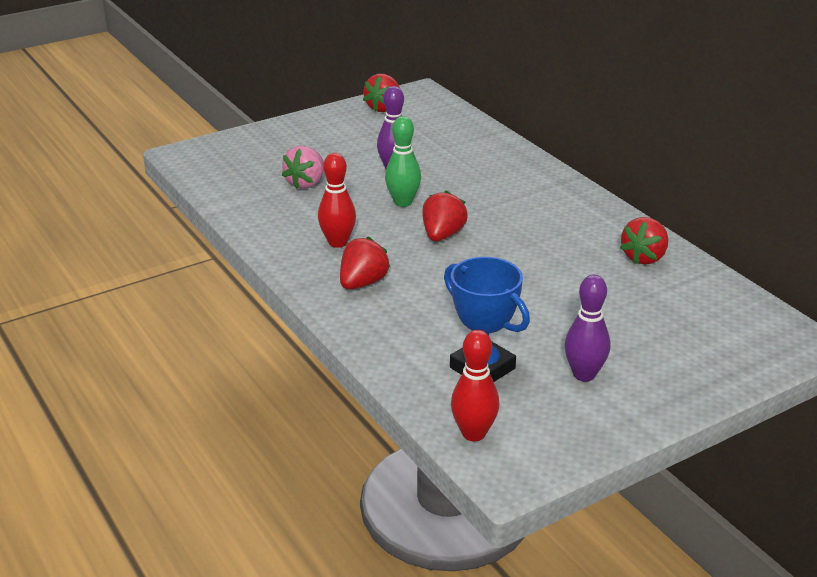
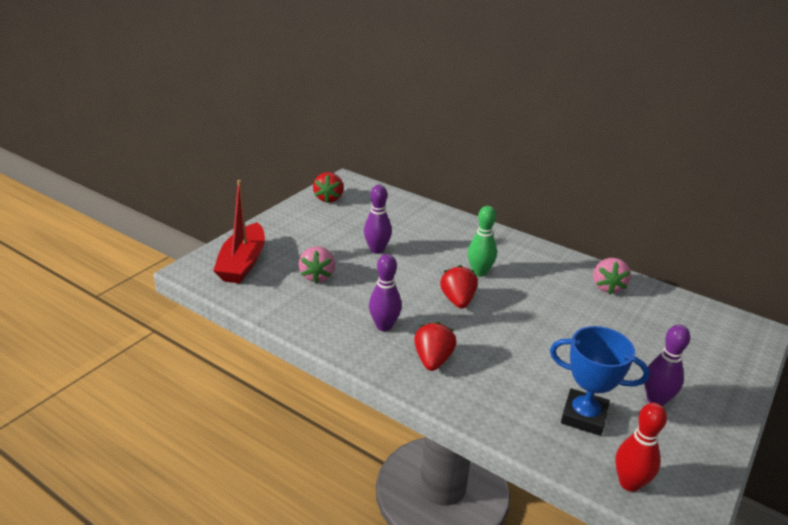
camera: 25 degrees left, 0 degrees up
(237, 157) = (243, 263): none -> red boat
(337, 242) = (384, 326): red bowling pin -> purple bowling pin
(403, 202) = (406, 277): green bowling pin -> green bowling pin (479, 272)
(644, 257) = (607, 287): red strawberry -> pink strawberry

